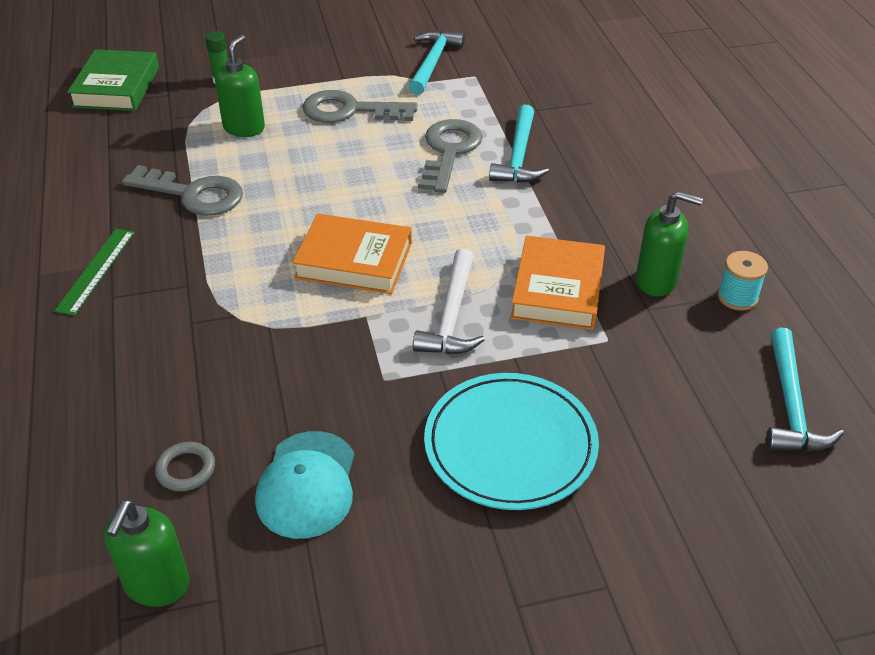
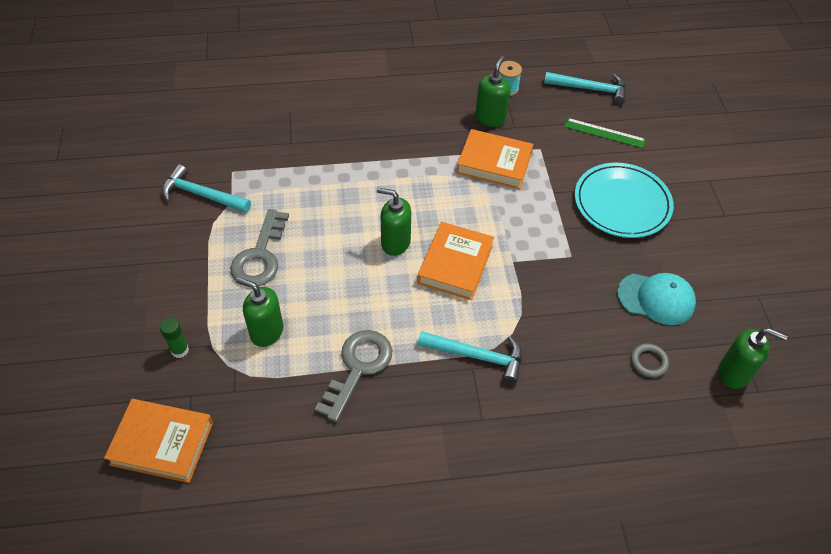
camera: 85 degrees left, 10 degrees up
(96, 270) = (449, 434): green ruler -> green ruler (604, 133)
(116, 87) = (162, 443): green book -> orange book
(384, 206) = (395, 243): none -> green soap dispenser
(449, 151) = (333, 199): grey key -> none
(451, 316) = (515, 217): white hammer -> none
(518, 156) = (349, 161): turquoise hammer -> turquoise hammer (477, 356)

